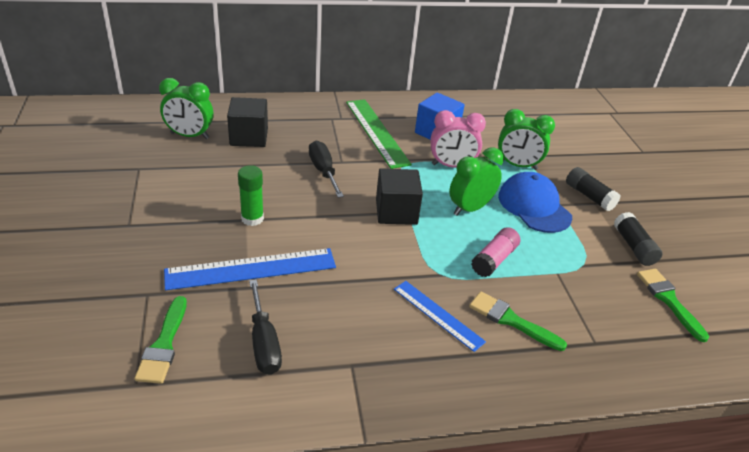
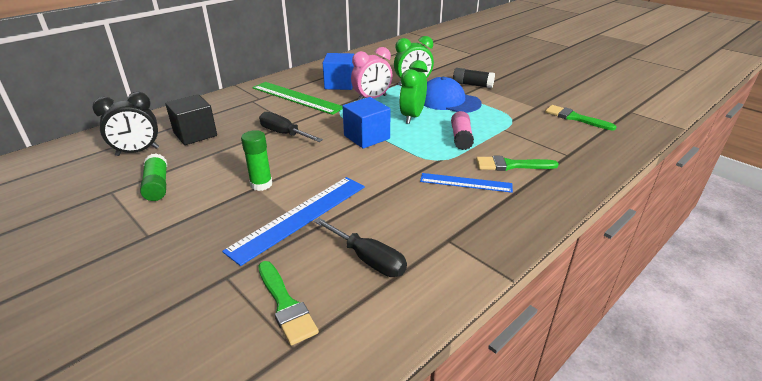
camera: 30 degrees left, 5 degrees down
(174, 179) = (157, 185): none -> green glue stick
(189, 136) = (137, 152): green clock -> black clock
(396, 212) = (366, 137): black cube -> blue cube
(633, 247) = (526, 100): black glue stick -> none

